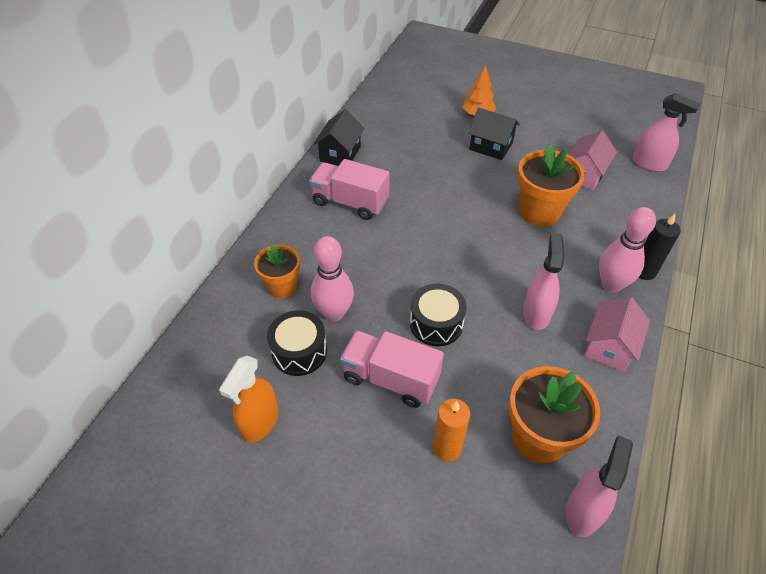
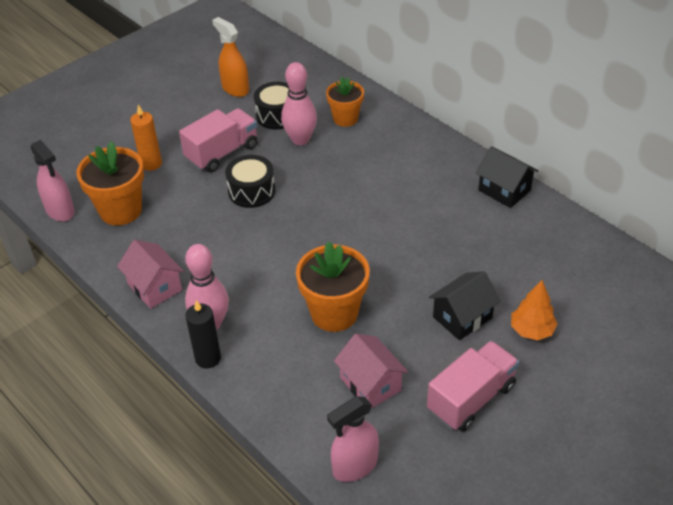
camera: 115 degrees right, 5 degrees down
(350, 202) = (424, 179): pink truck -> pink truck (471, 398)
(536, 313) = (218, 255): pink spray bottle -> none

